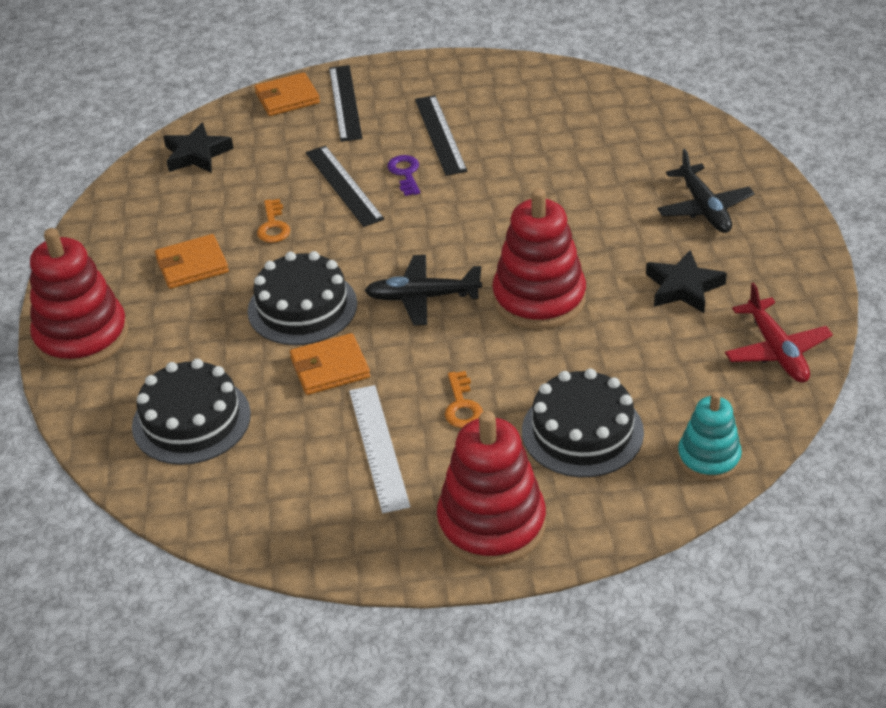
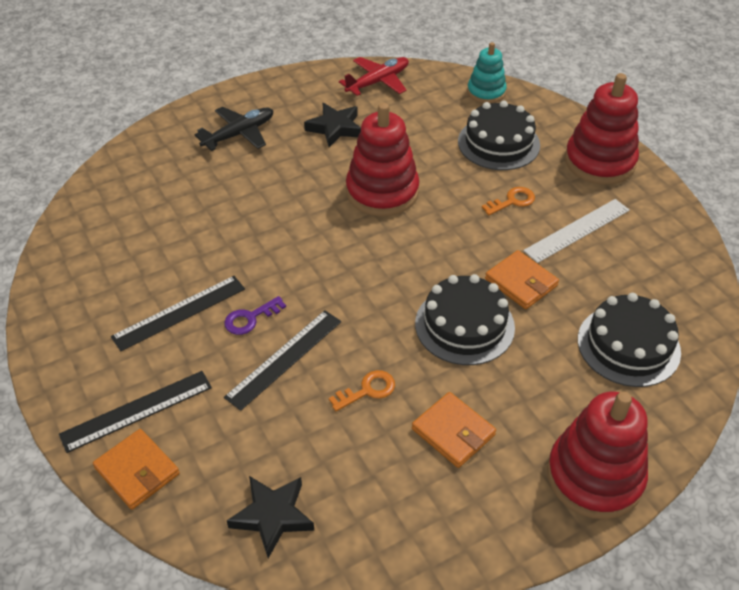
camera: 115 degrees left, 5 degrees up
(423, 297) = (413, 254): black plane -> none

